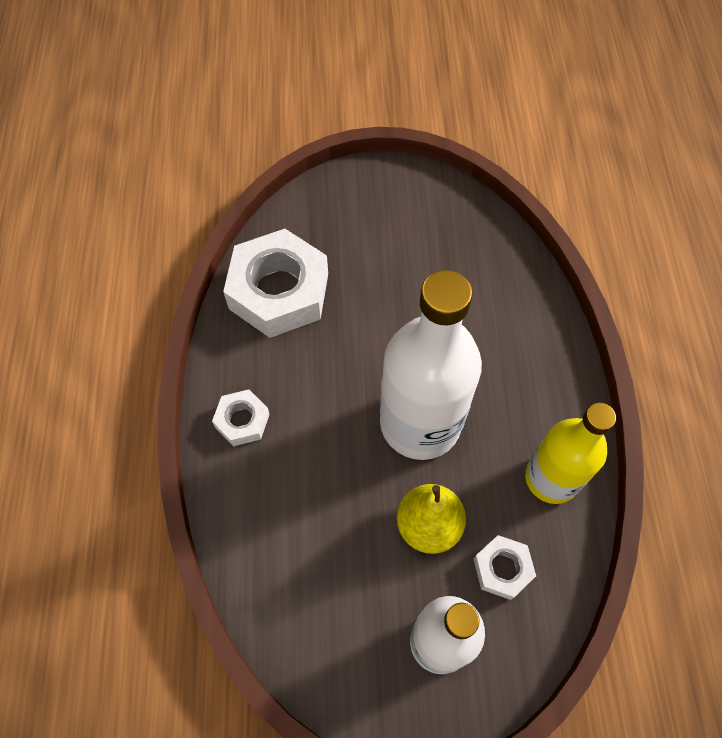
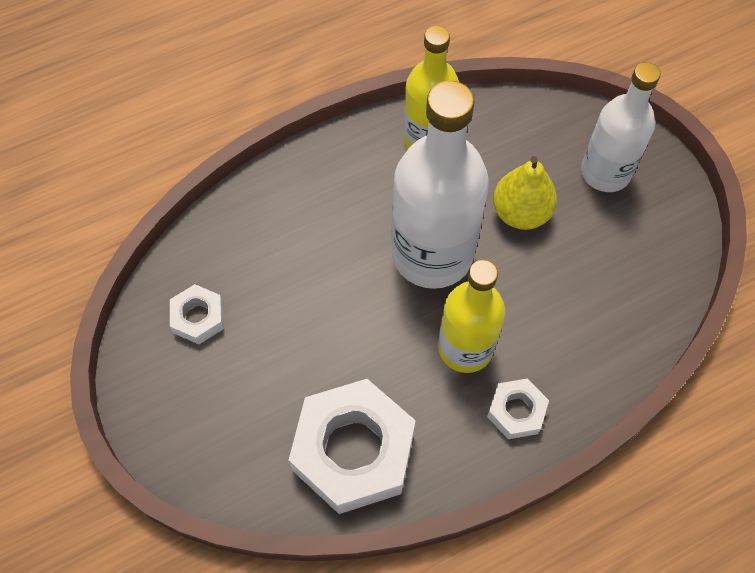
camera: 115 degrees left, 0 degrees up
(318, 408) = (465, 348): none -> yellow bottle
(502, 569) = (524, 149): white nut -> white nut (198, 317)

